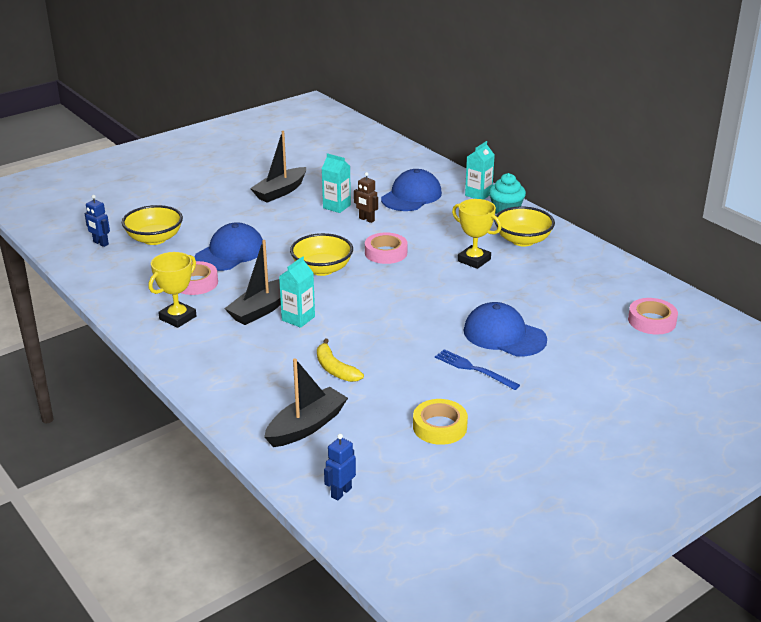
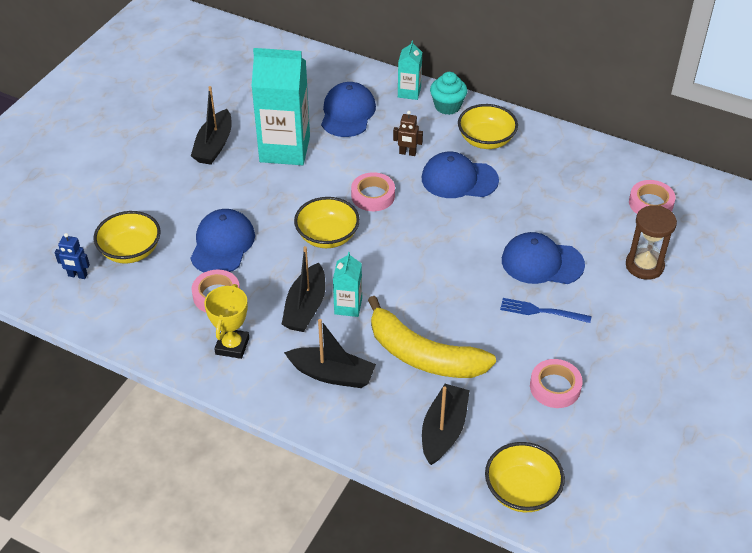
camera: 25 degrees left, 15 degrees up
(243, 359) = (332, 374): none -> black boat
(335, 369) = (423, 355): yellow banana -> yellow banana, size x1.98
(336, 206) = (285, 149): turquoise carton -> turquoise carton, size x2.06
(341, 492) = (522, 490): blue robot -> yellow bowl
(366, 219) = (325, 158): brown robot -> brown robot (407, 153)
(439, 427) = (555, 387): yellow tape -> pink tape
(474, 260) = (459, 179): yellow trophy -> blue cap
(607, 364) = (644, 266): none -> brown hourglass

